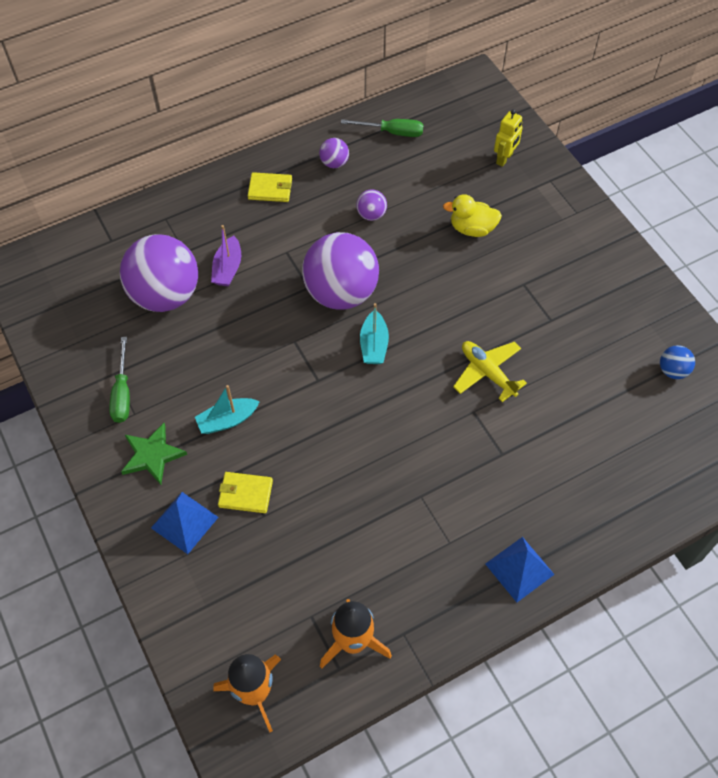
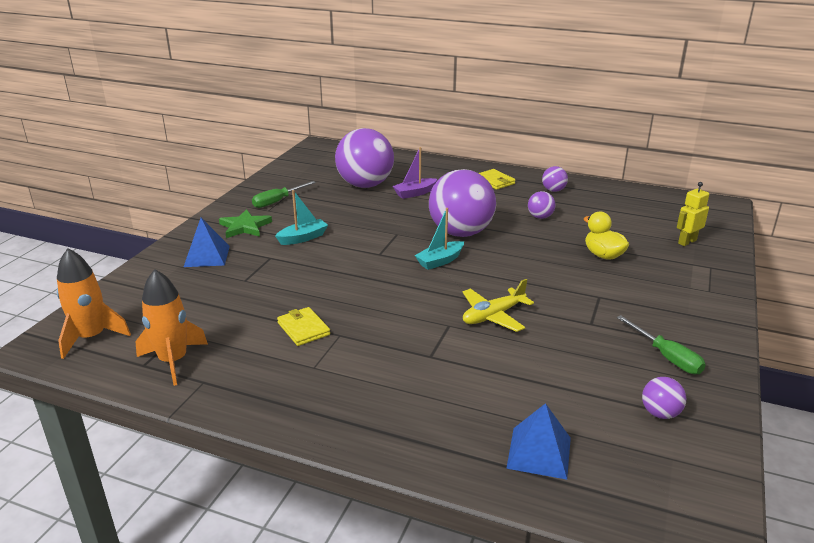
camera: 50 degrees right, 30 degrees down
(227, 420) = (303, 238): turquoise boat -> turquoise boat turned 120 degrees clockwise
(245, 494) = (254, 267): yellow wallet -> yellow wallet (303, 329)
(392, 132) = (616, 197): green screwdriver -> green screwdriver (666, 357)
(487, 373) = (493, 316): yellow plane -> yellow plane turned 135 degrees counterclockwise
(504, 158) = (687, 242): yellow robot -> yellow robot turned 150 degrees clockwise
(519, 569) = (330, 416): blue pyramid -> blue pyramid (539, 452)
(672, 370) = (660, 413): blue ball -> purple ball

